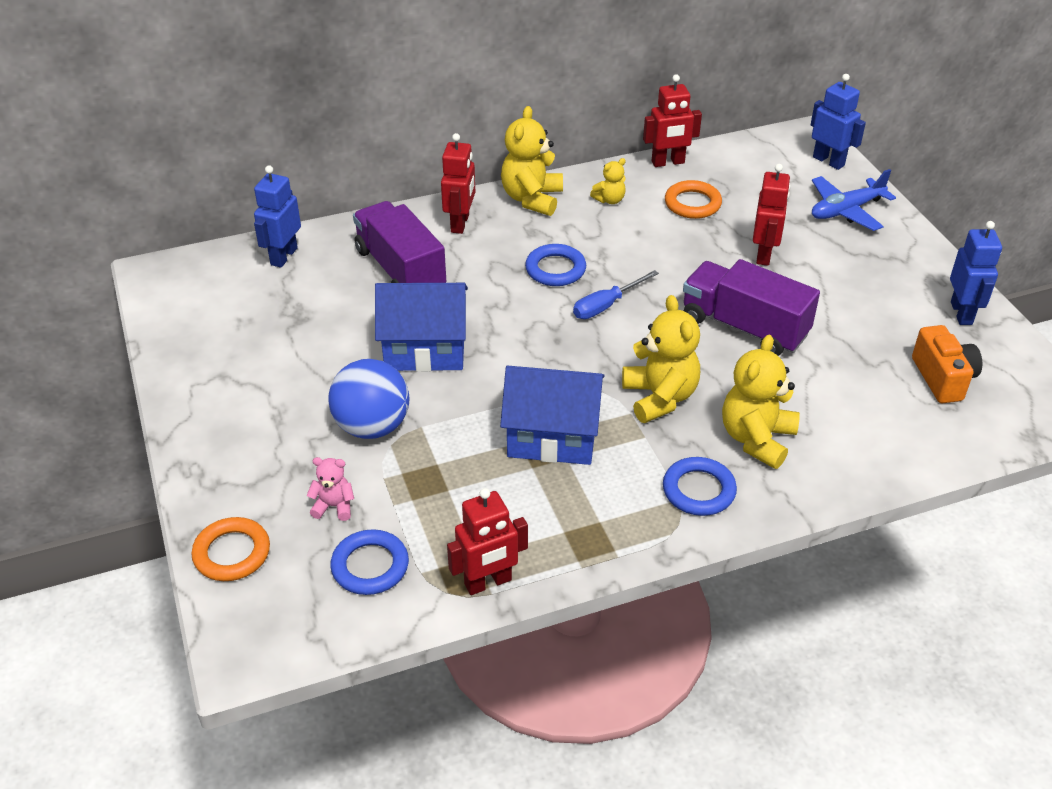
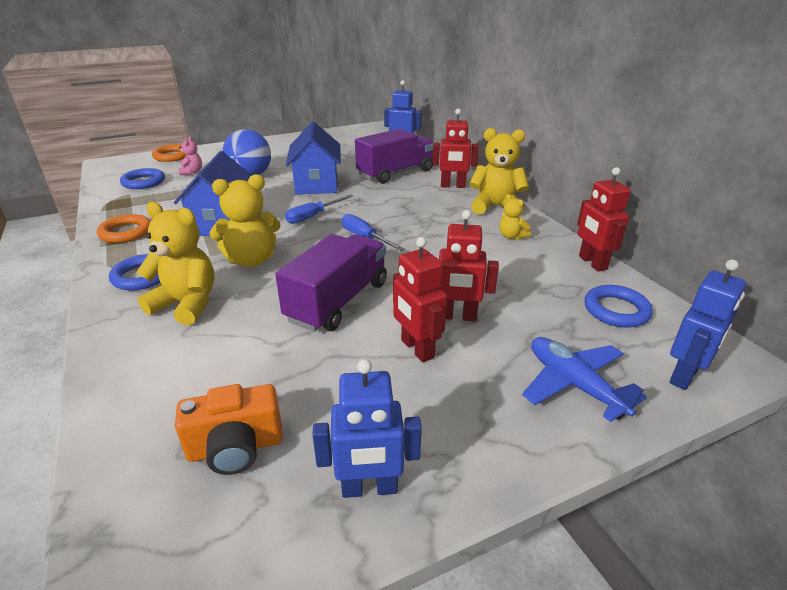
camera: 85 degrees right, 10 degrees down
(488, 582) = (109, 209): red robot -> red robot (417, 349)
(541, 350) = (313, 216): none -> blue screwdriver
(555, 269) = (407, 218): blue ring -> blue ring (616, 310)
(692, 203) = (528, 276): orange ring -> orange ring (126, 232)

